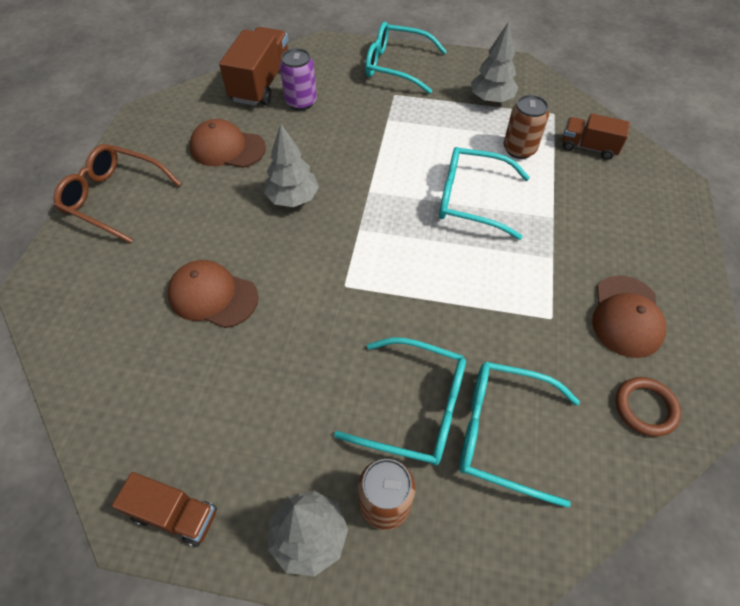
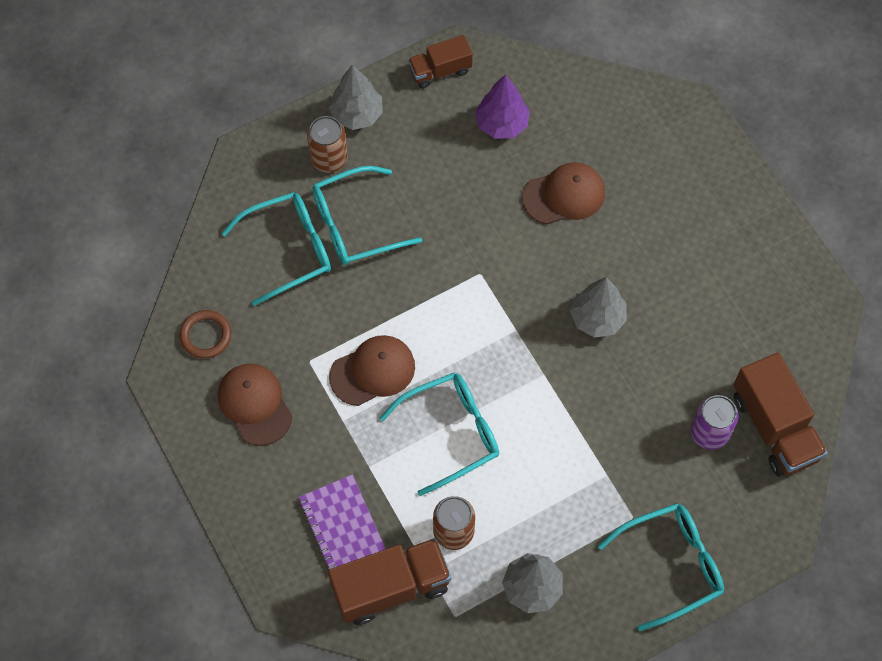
camera: 140 degrees right, 10 degrees up
(114, 198) = (735, 209): brown glasses -> none
(186, 400) = (502, 124): none -> purple tree
(227, 148) = (710, 325): brown cap -> brown cap (373, 371)
(588, 147) = (391, 587): brown truck -> brown truck, size x1.65
(601, 196) = (342, 525): none -> purple notebook

